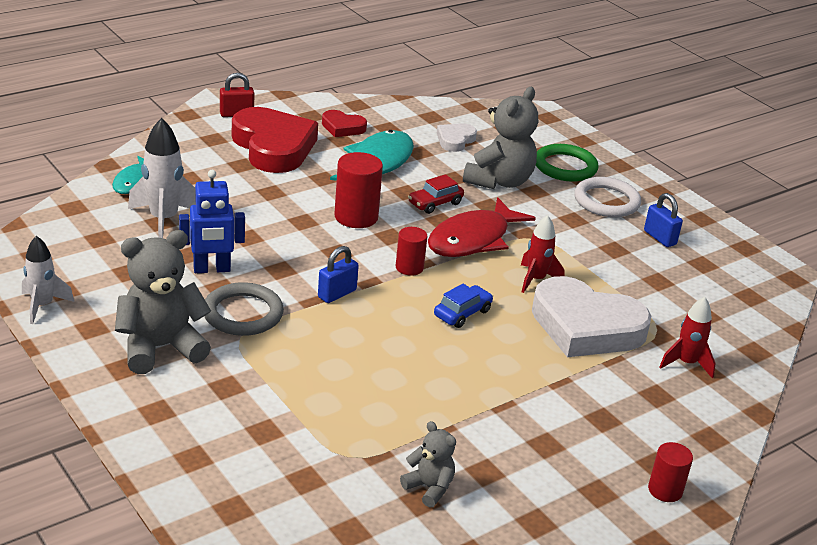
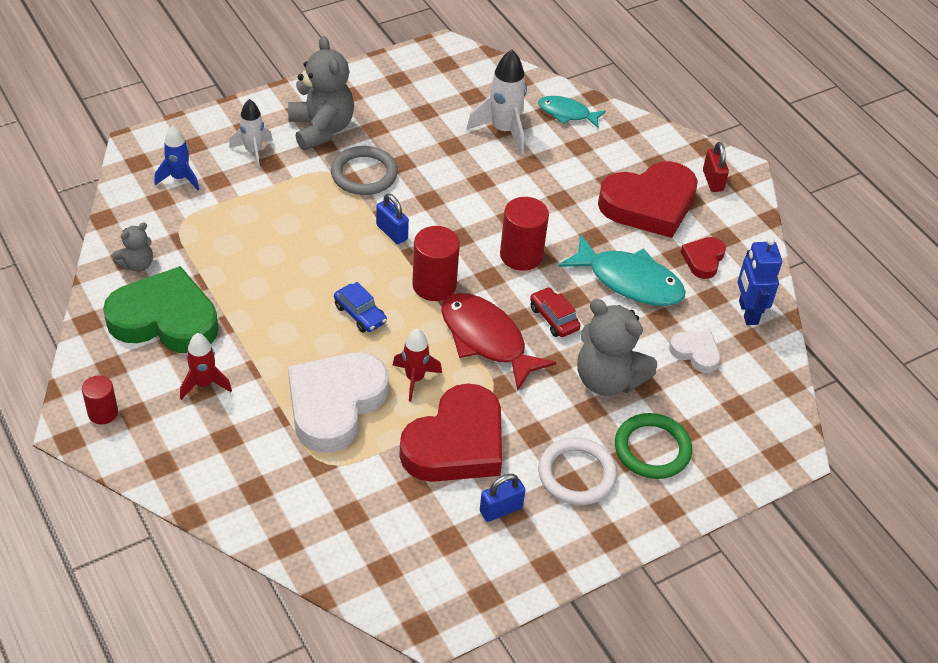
camera: 95 degrees right, 15 degrees up
(43, 306) = (377, 70): white rocket -> white rocket (253, 151)
(212, 269) = (428, 158): blue robot -> blue robot (747, 312)
(263, 464) = (179, 178): none -> blue rocket
(409, 267) = (434, 285): red cylinder -> red cylinder, size x1.63
(511, 454) = (165, 319): none -> green heart
(601, 258) = (456, 443): none -> red heart
(686, 363) = (270, 474): red rocket -> red rocket (204, 384)

